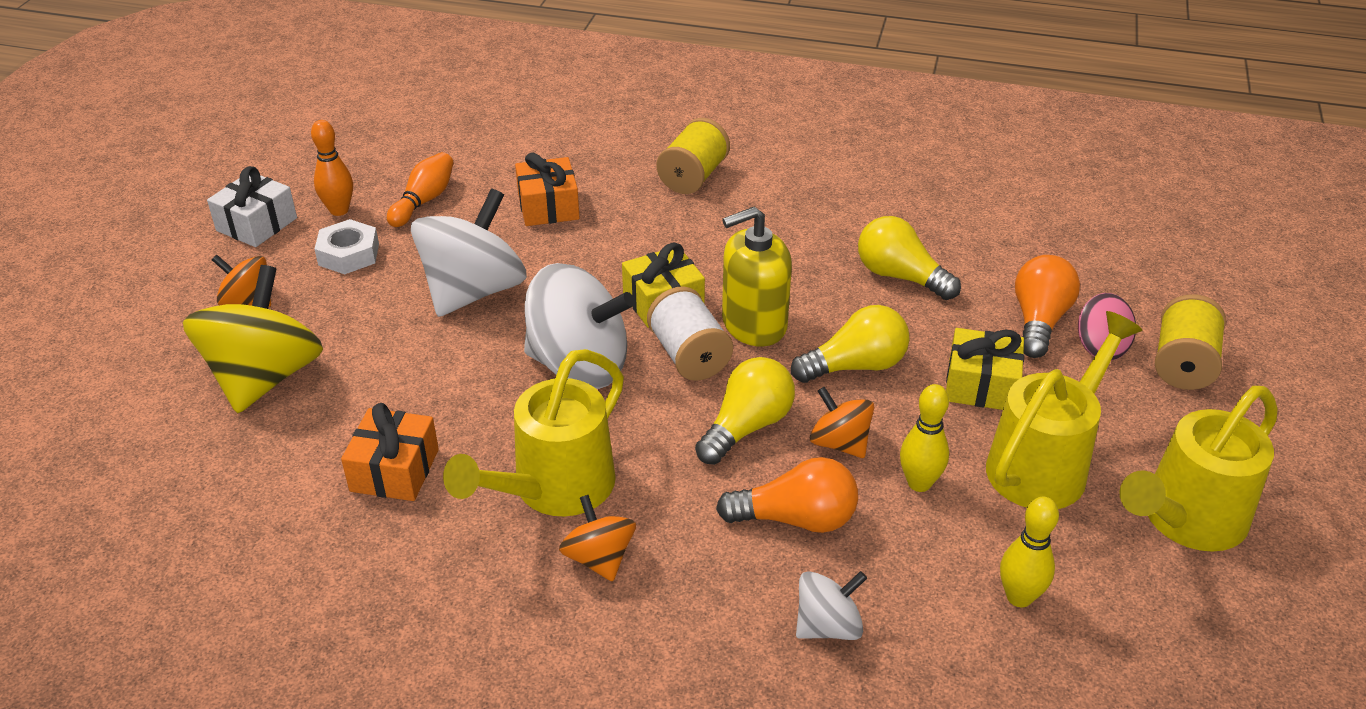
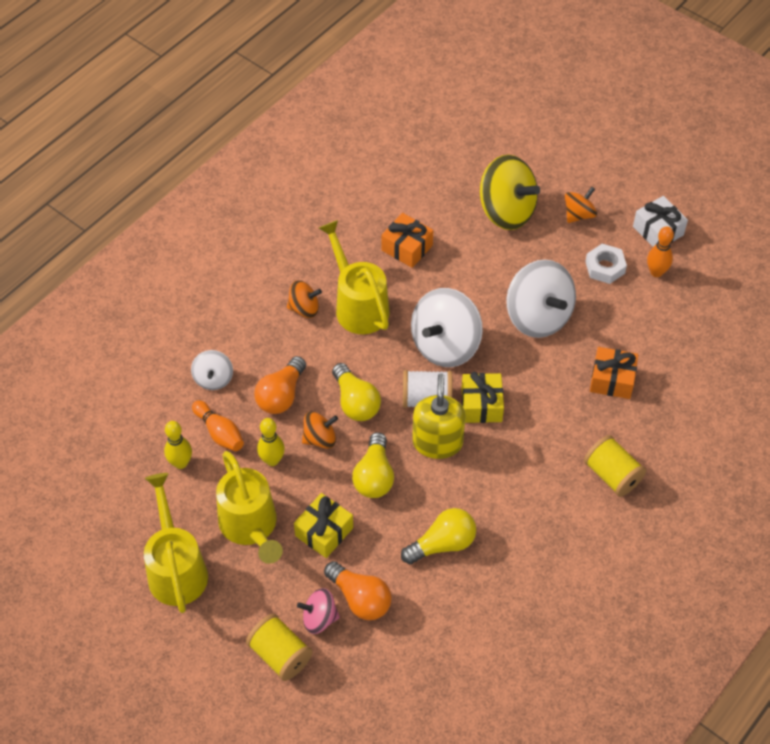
camera: 115 degrees right, 15 degrees up
(424, 201) = (648, 317): orange bowling pin -> orange bowling pin (219, 432)

